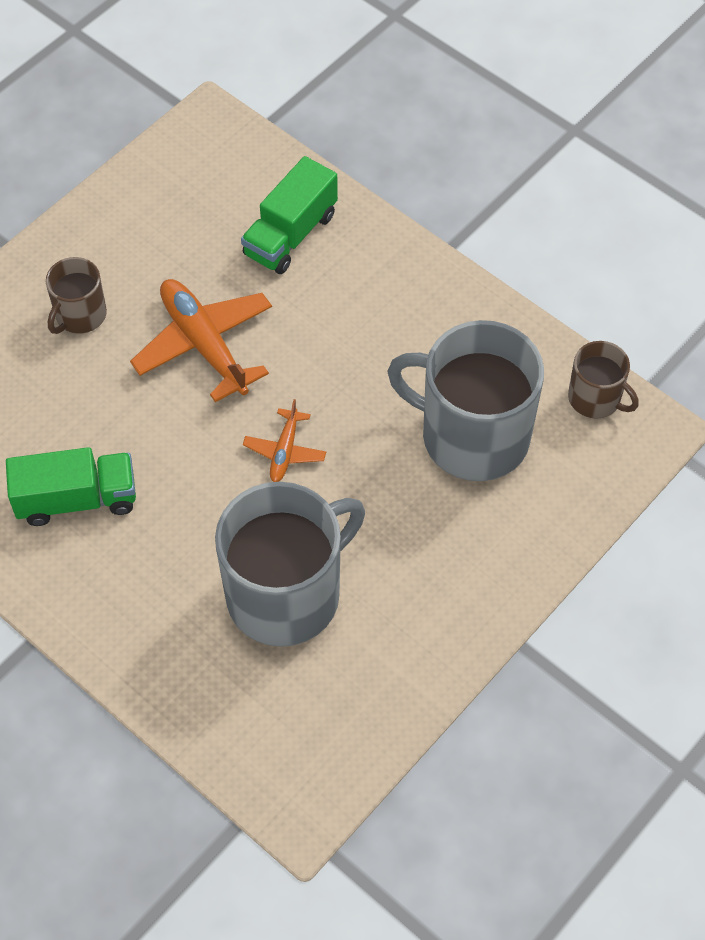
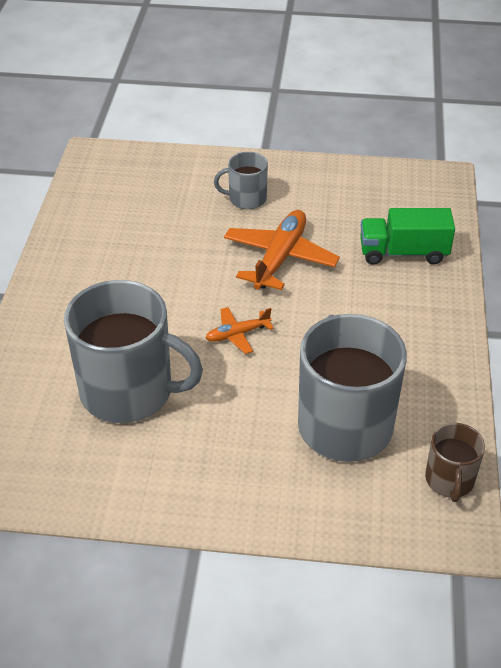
camera: 55 degrees right, 15 degrees down
(77, 499) = (117, 262): green truck -> none
(80, 315) = (246, 199): brown mug -> grey mug

